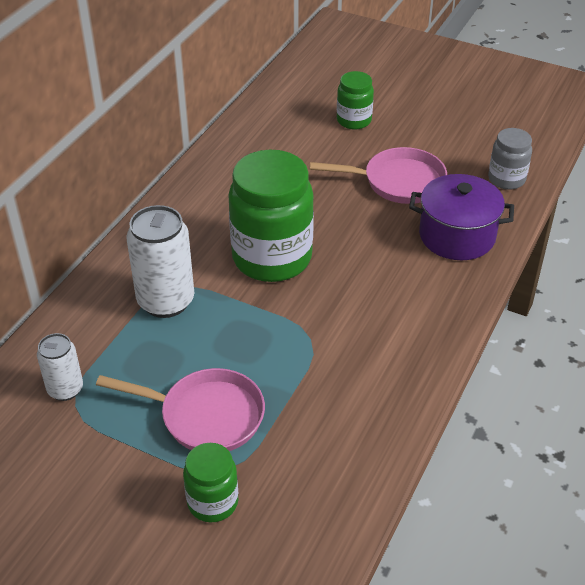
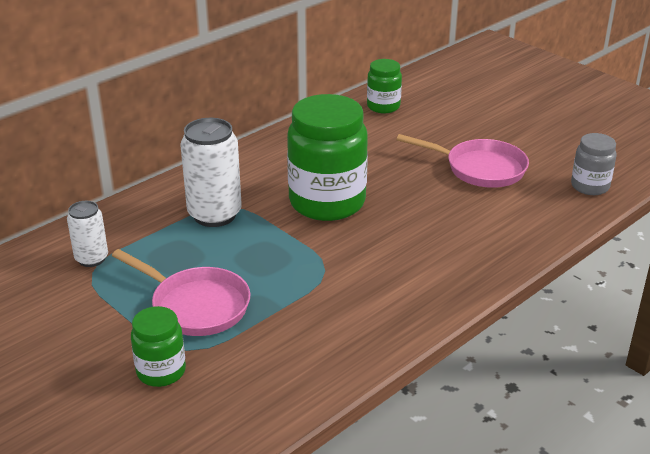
camera: 20 degrees right, 10 degrees down
(354, 120) = (465, 115): green jar -> green jar (383, 106)
(457, 236) = (513, 221): purple pot -> none

